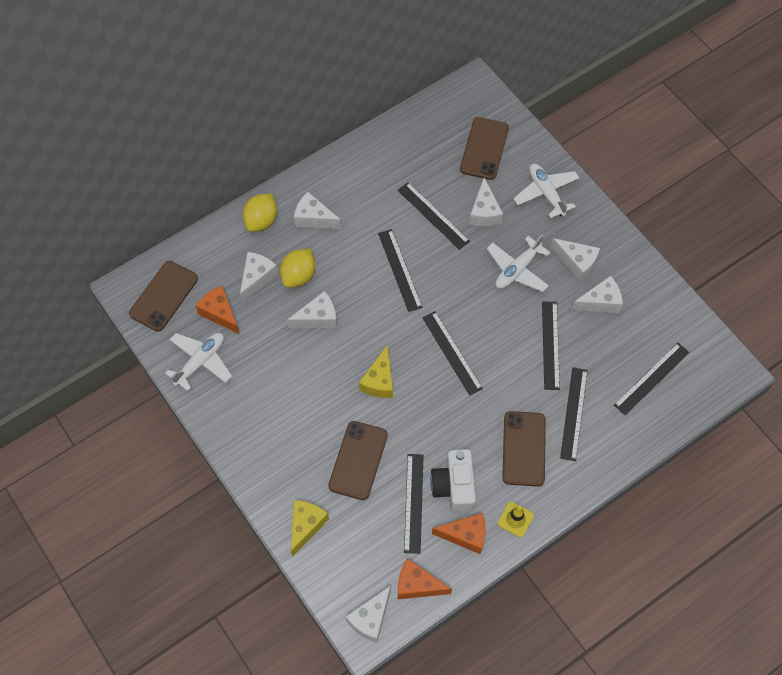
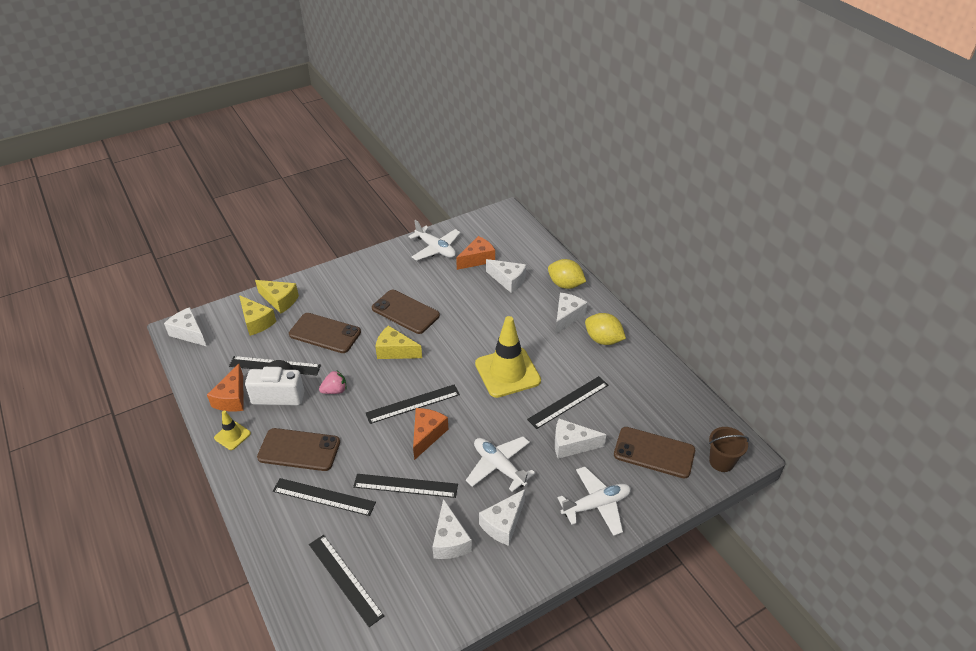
camera: 95 degrees right, 20 degrees down
(164, 296) = (497, 231): brown phone -> brown phone (405, 312)
(298, 276) = (508, 305): yellow lemon -> yellow lemon (603, 340)
(318, 318) = (464, 315): white cheese -> none
(345, 543) = (256, 322): none -> yellow cheese
(399, 270) = (507, 372): black ruler -> yellow traffic cone
(417, 585) = (203, 363): orange cheese -> orange cheese (427, 435)
(443, 431) = (335, 390): none -> pink strawberry
(487, 100) = (721, 461): none -> brown bucket

